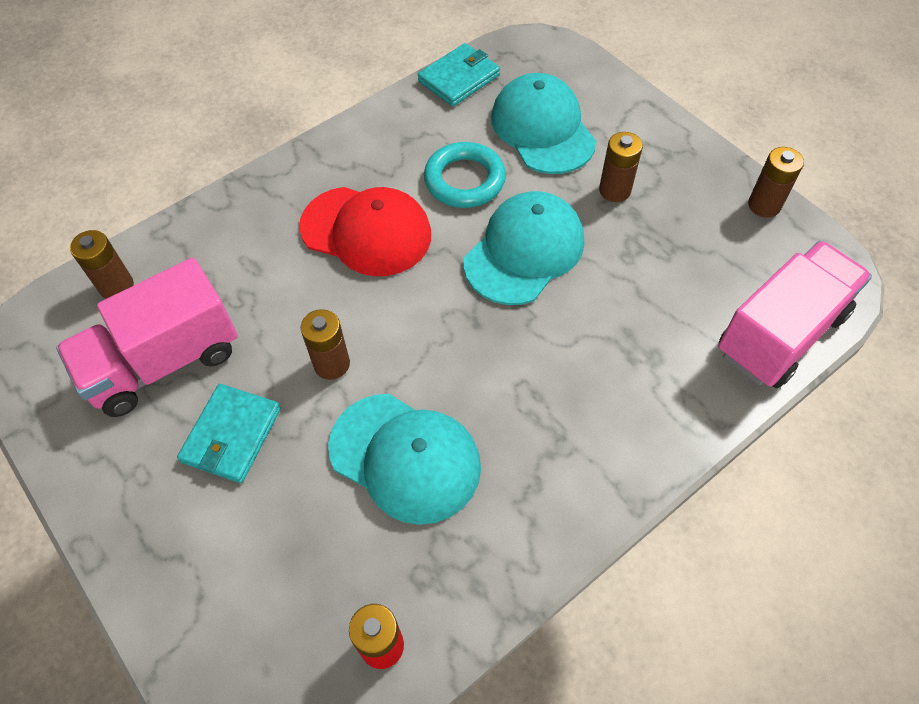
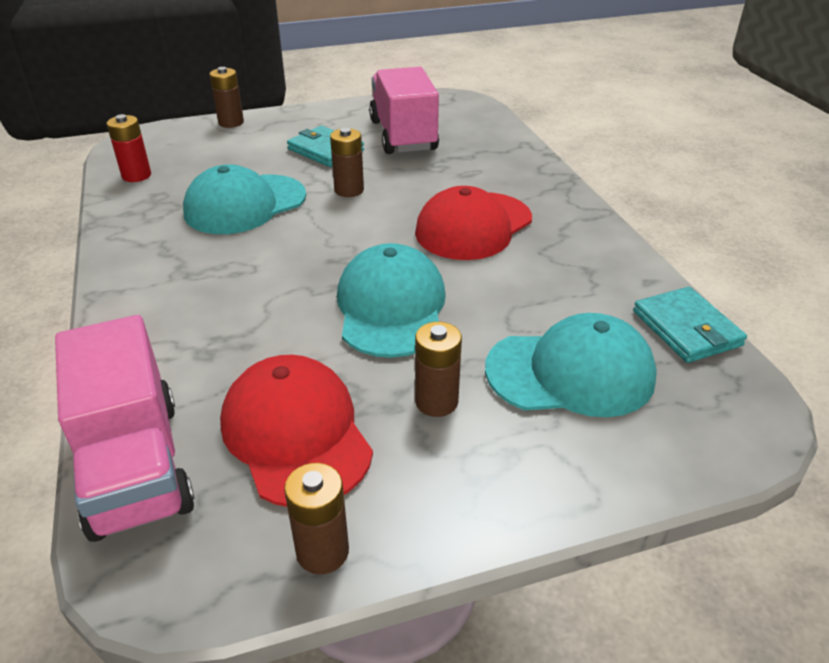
camera: 110 degrees right, 20 degrees down
(116, 286) = (481, 126): brown battery -> brown battery (231, 122)
(464, 180) = (510, 293): turquoise ring -> none
(524, 251) = (391, 307): turquoise cap -> turquoise cap turned 150 degrees counterclockwise
(693, 255) = (296, 434): none -> red cap

